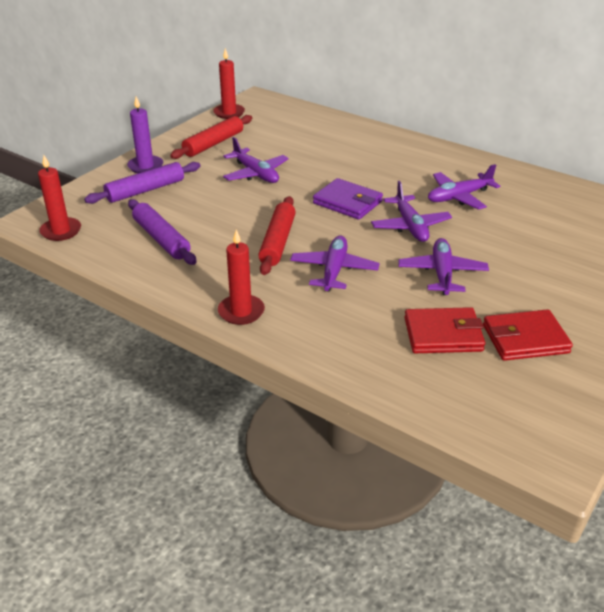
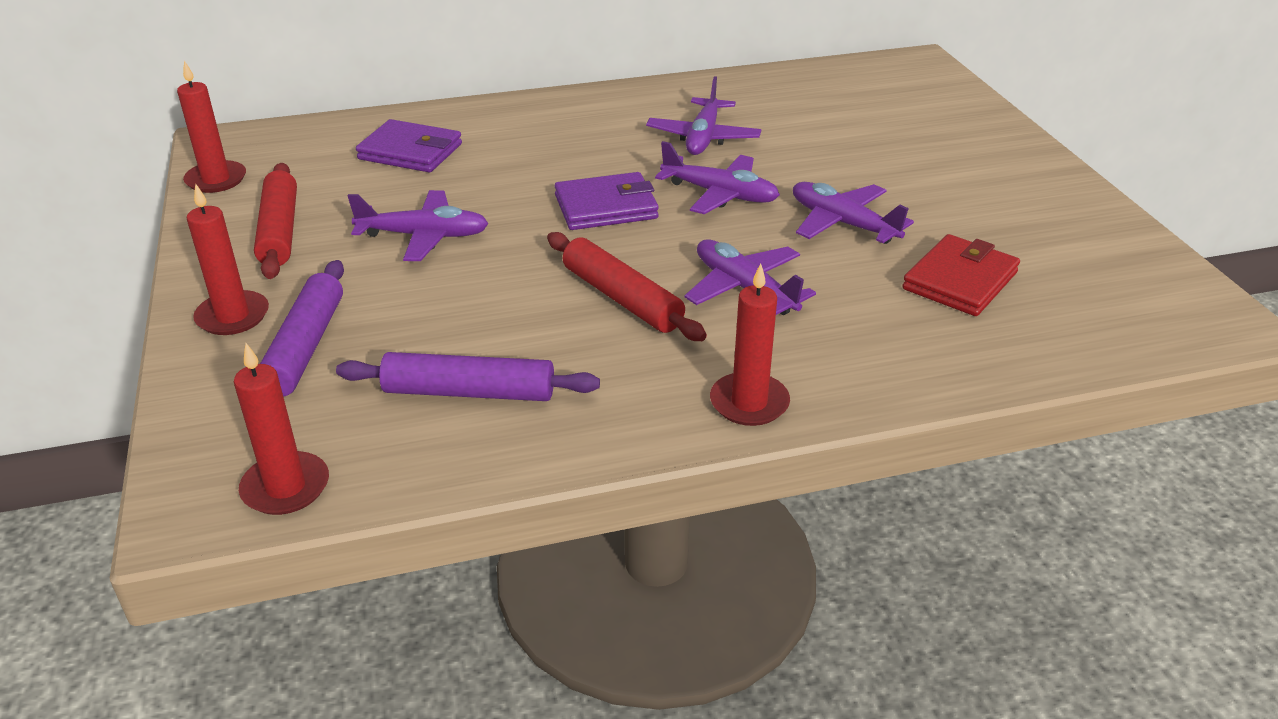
camera: 50 degrees left, 0 degrees up
(145, 166) = (233, 316): purple candle -> red candle
(316, 137) = (410, 152): none -> purple wallet
(525, 339) = (1018, 238): red wallet -> none

